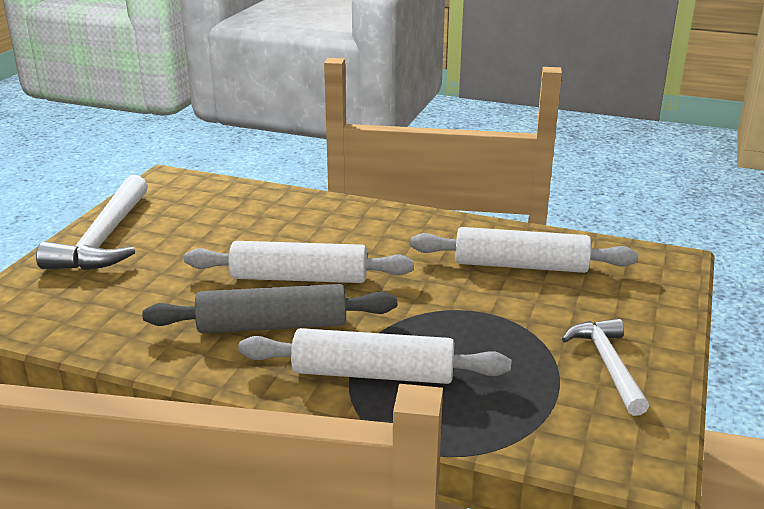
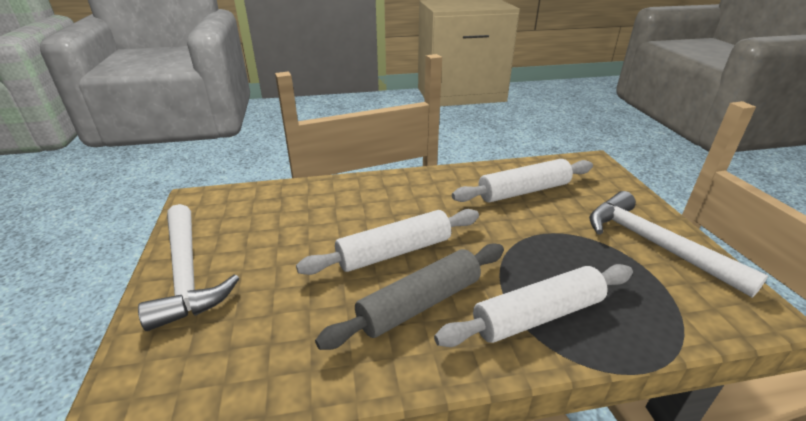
camera: 30 degrees left, 5 degrees up
(608, 365) = (654, 245): white hammer -> white hammer, size x1.59

